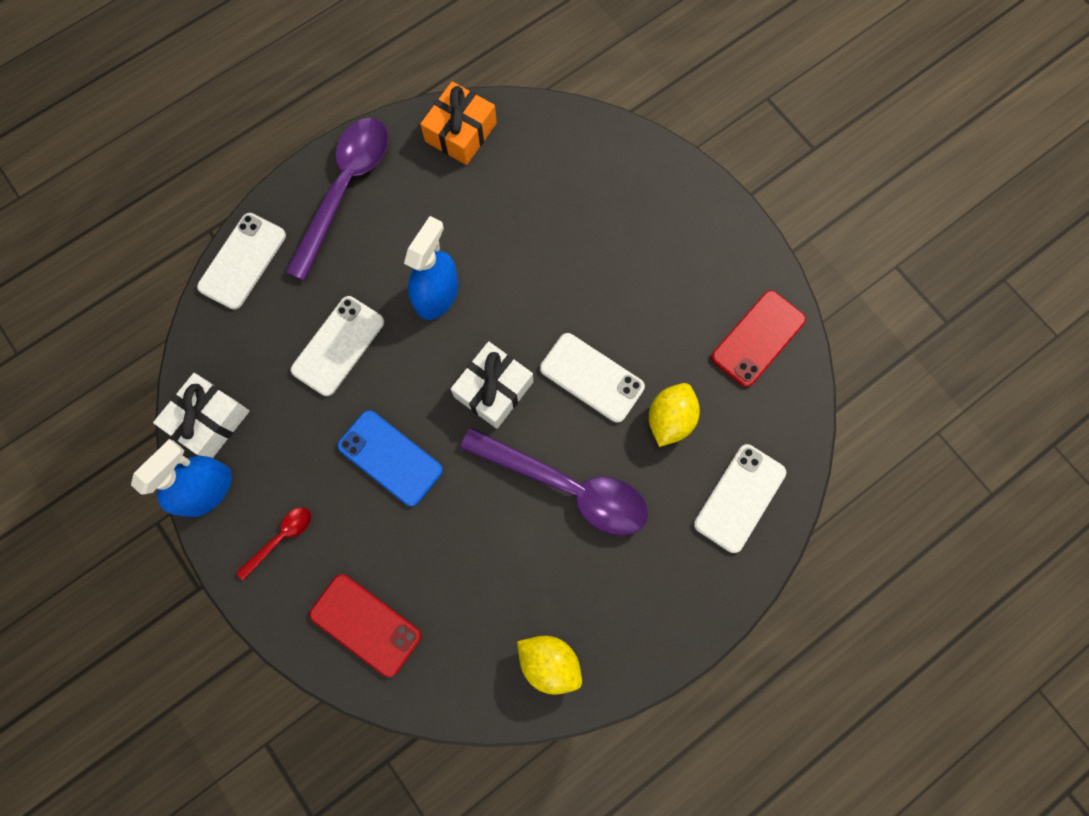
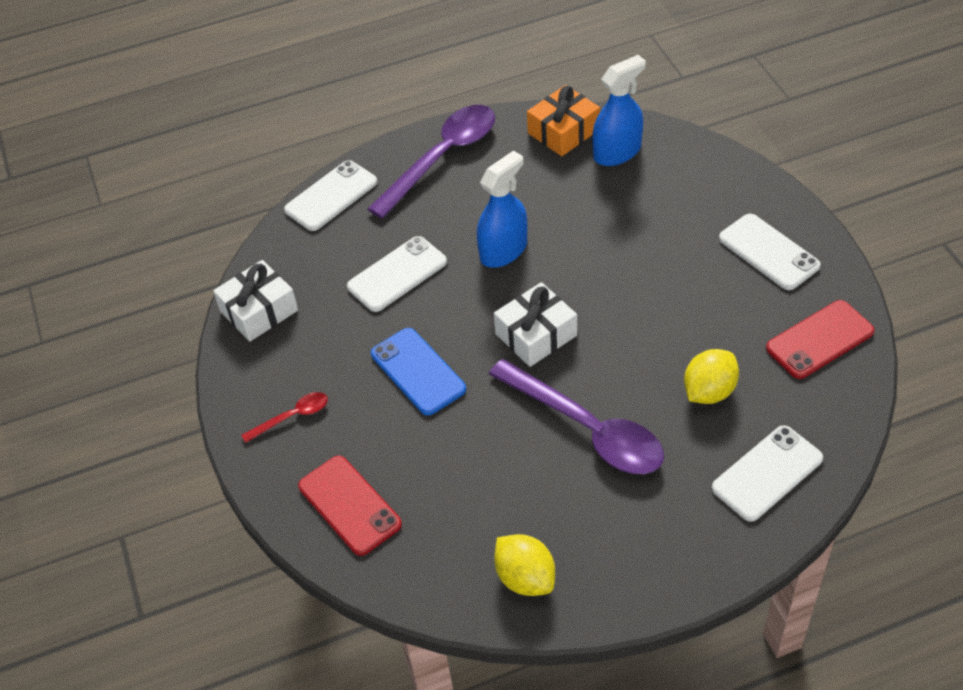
camera: 20 degrees right, 25 degrees down
(207, 490) = (237, 365): blue spray bottle -> blue spray bottle (617, 152)
(592, 377) = (637, 342): white phone -> white phone (768, 252)

